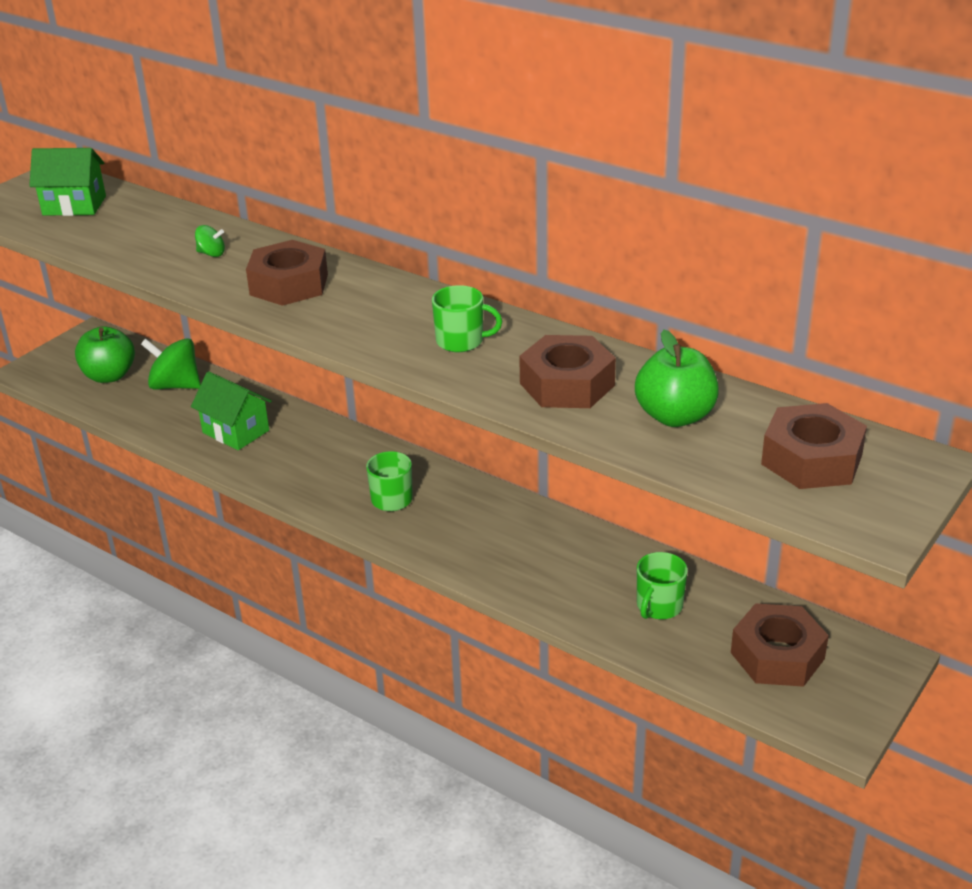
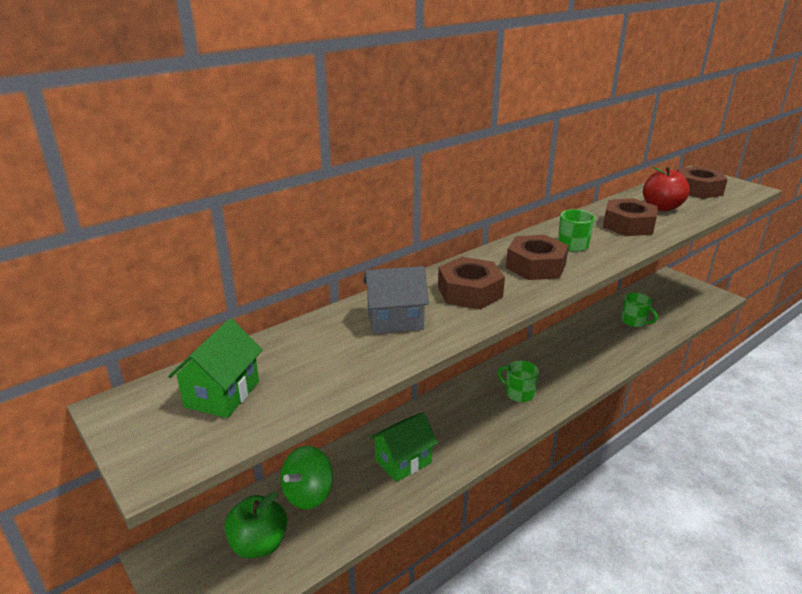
camera: 75 degrees left, 5 degrees down
(211, 254) = (395, 320): green spinning top -> grey house
(675, 416) = (661, 207): green apple -> red apple
(777, 655) = (670, 300): brown nut -> brown nut (536, 266)

